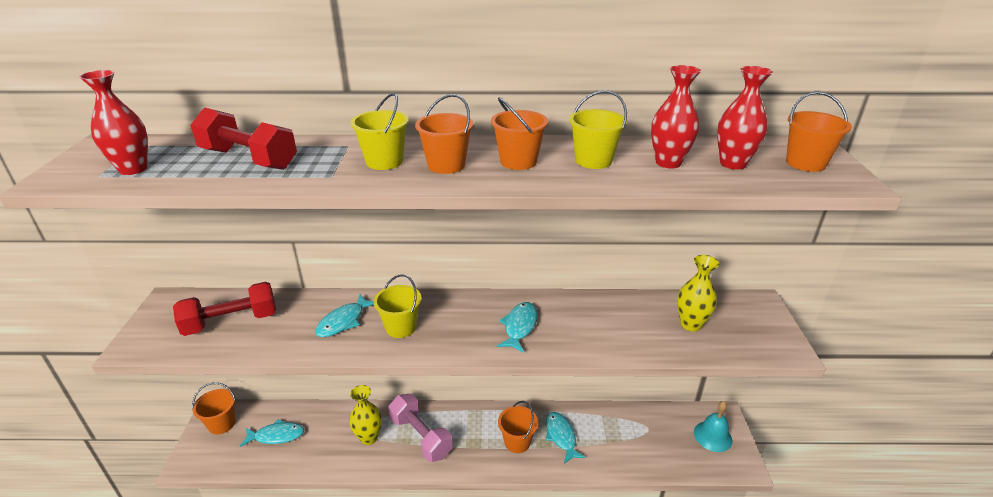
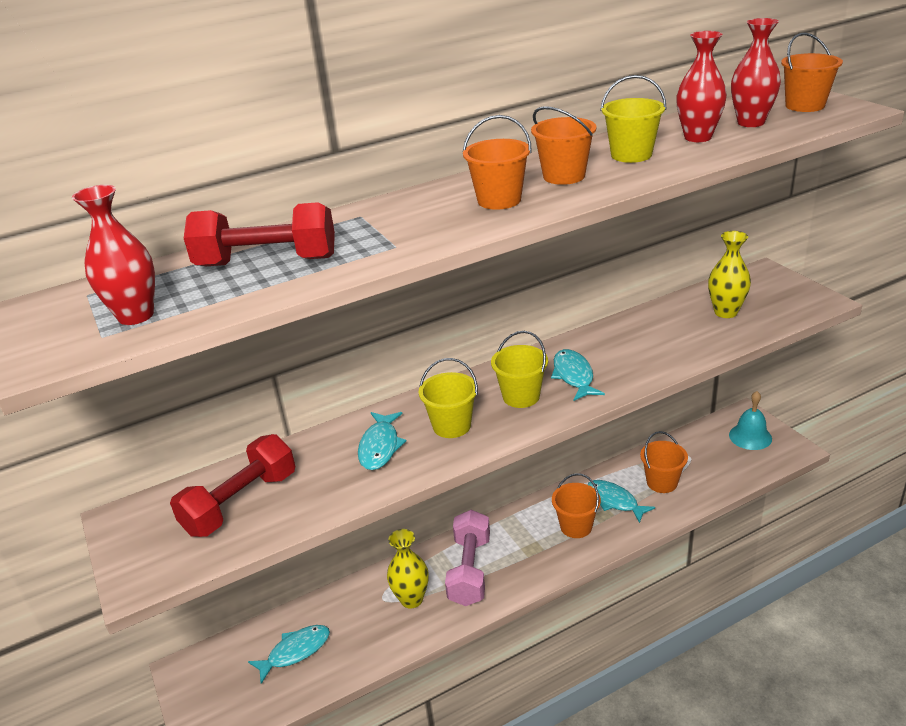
camera: 25 degrees left, 0 degrees up
(222, 424) = (208, 674): orange bucket -> orange bucket (662, 482)
(384, 161) = (429, 217): yellow bucket -> yellow bucket (521, 396)
(420, 437) = (469, 570): pink dumbbell -> pink dumbbell turned 75 degrees clockwise

